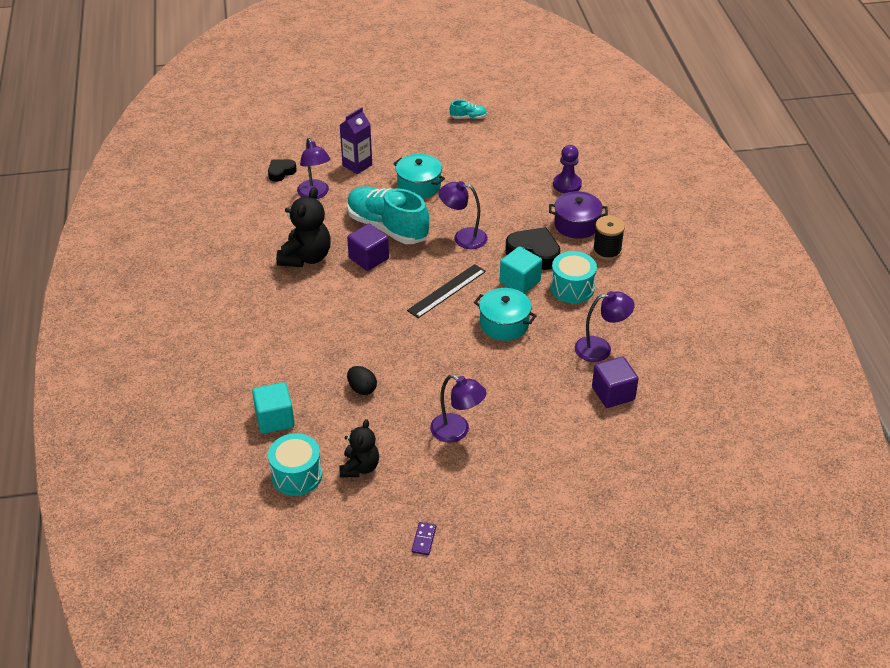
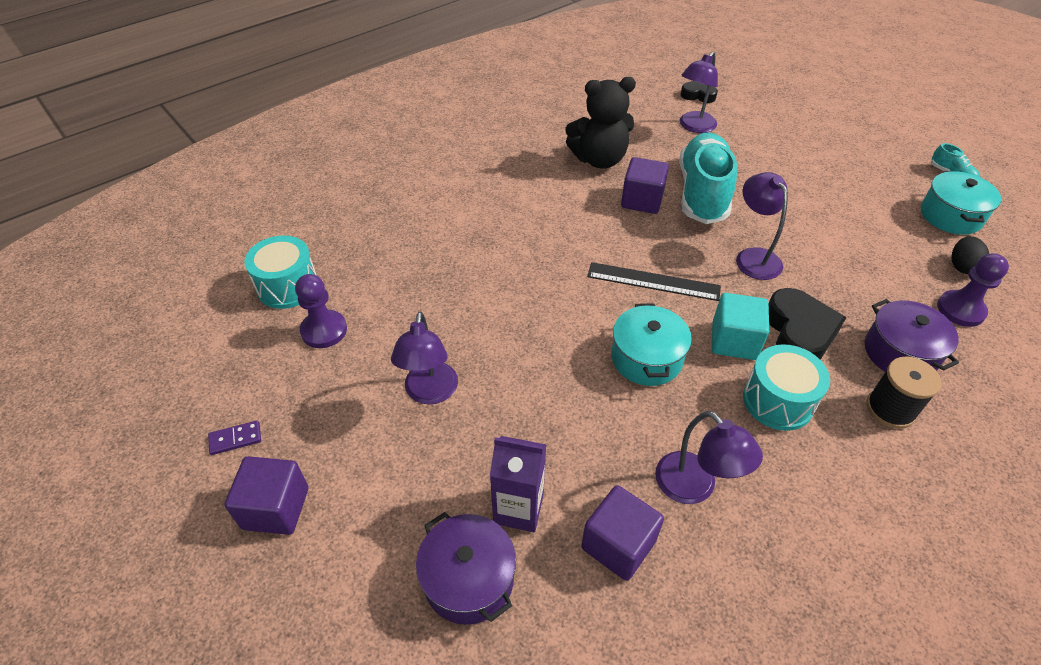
camera: 60 degrees right, 5 degrees up
(275, 419) = (358, 237): turquoise cube -> none
(357, 165) = (768, 134): purple carton -> purple carton (518, 509)
(360, 467) = (324, 330): black teddy bear -> purple pawn
(362, 389) = (443, 280): black egg -> black egg (962, 266)
(419, 186) = (793, 187): turquoise pot -> turquoise pot (950, 216)
(492, 532) = (276, 508): none -> purple cube
(594, 461) = (468, 579): none -> purple pot

